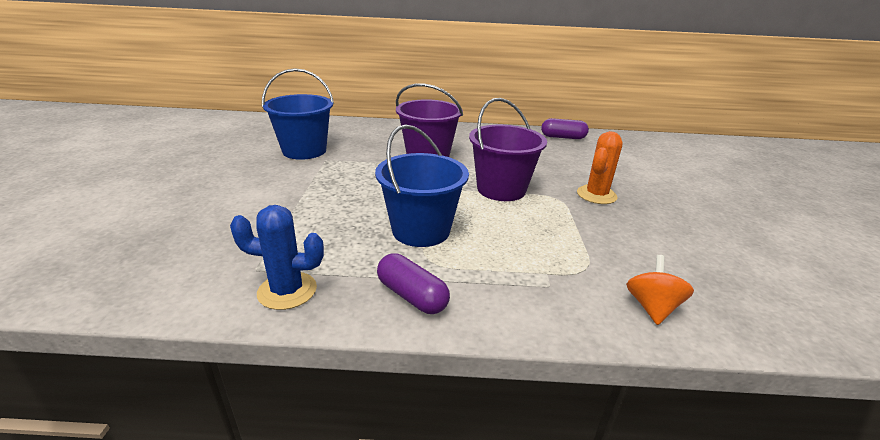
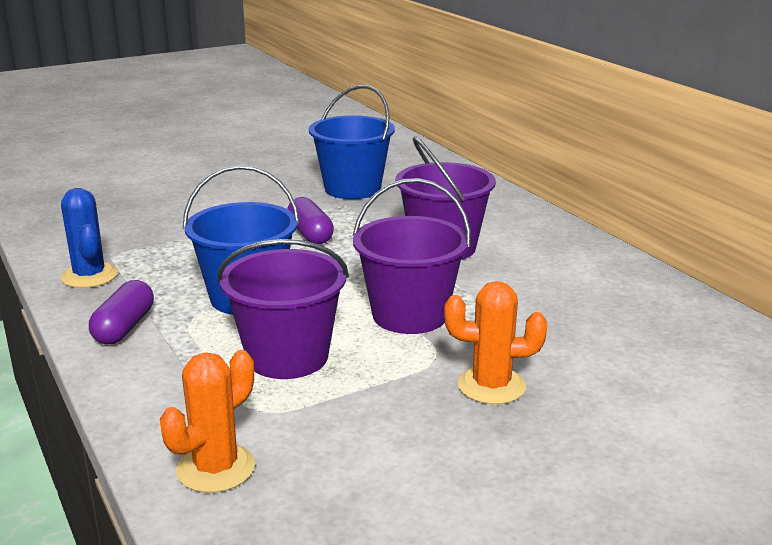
camera: 60 degrees right, 5 degrees down
(521, 240) = (287, 357): none -> purple bucket
(563, 137) = (694, 318): purple capsule -> purple capsule (310, 234)
(652, 307) = (216, 468): orange spinning top -> orange cactus

